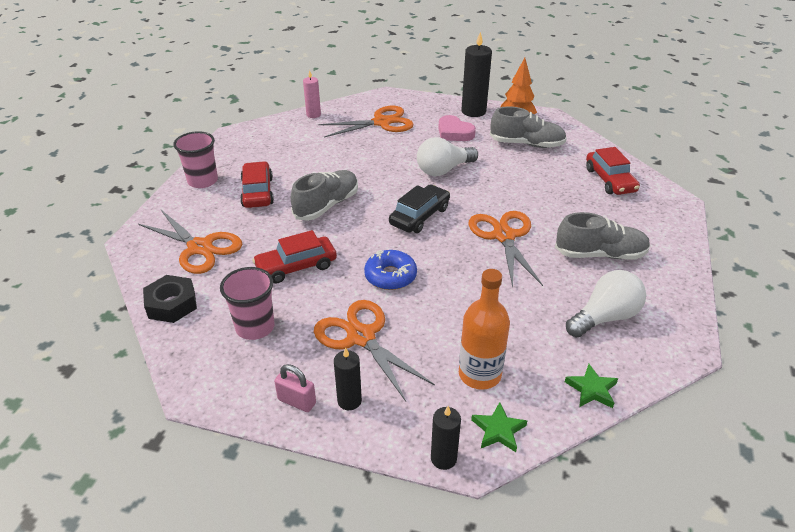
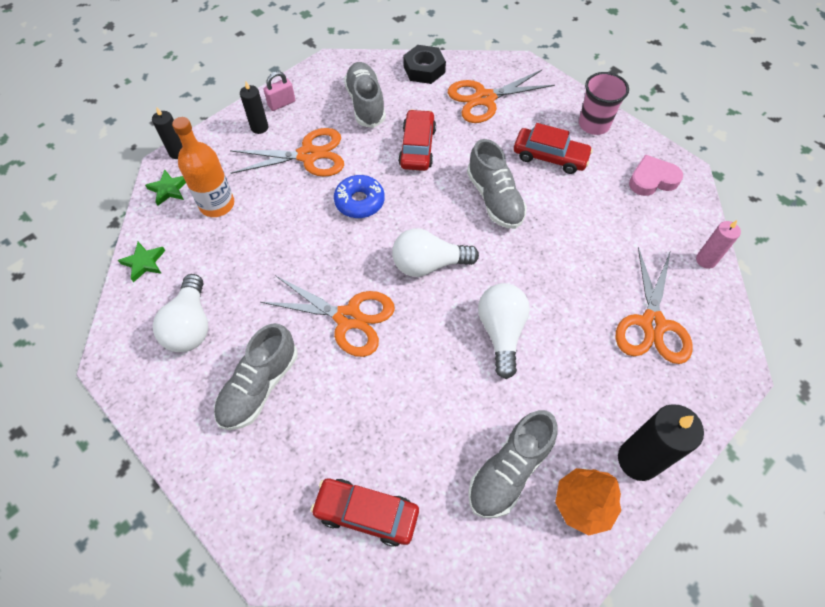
camera: 120 degrees right, 20 degrees up
(255, 327) = (365, 104): pink cup -> grey shoe
(419, 216) = (428, 264): black car -> white light bulb
(454, 133) = (585, 395): pink heart -> pink heart (652, 179)

